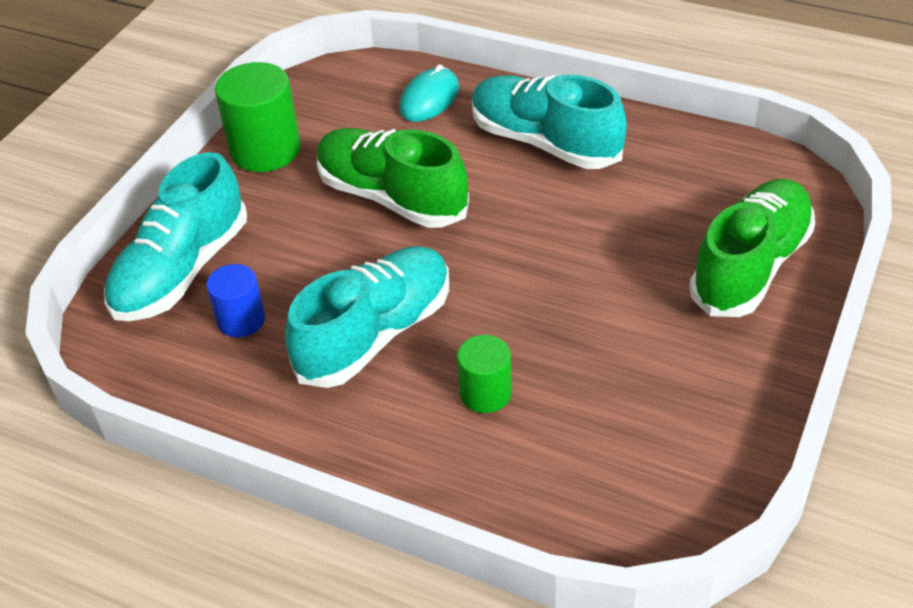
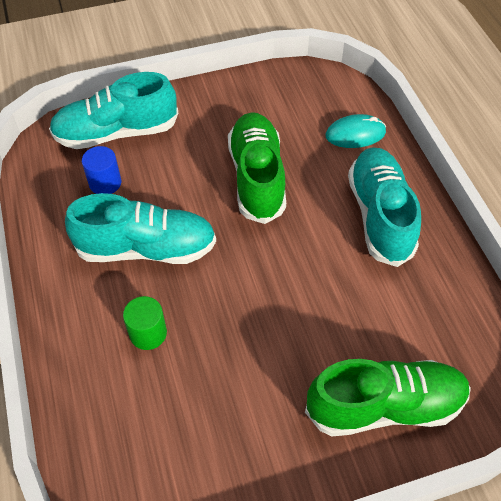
camera: 45 degrees right, 10 degrees up
(265, 150) = (236, 97): green cylinder -> none

